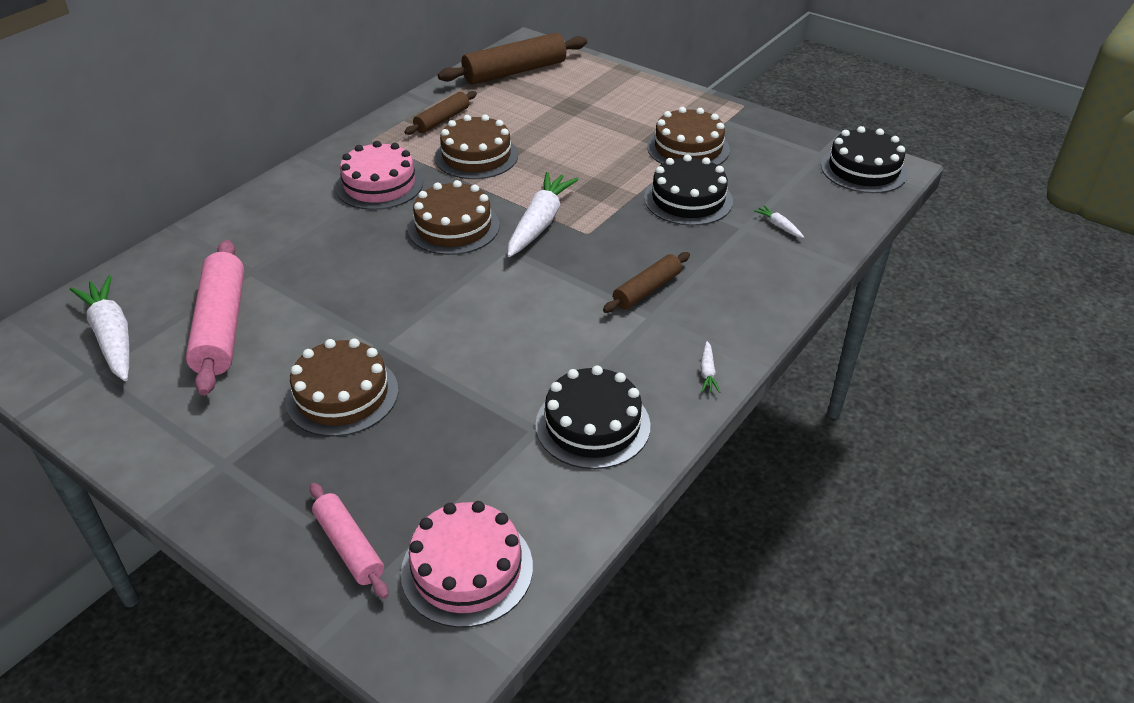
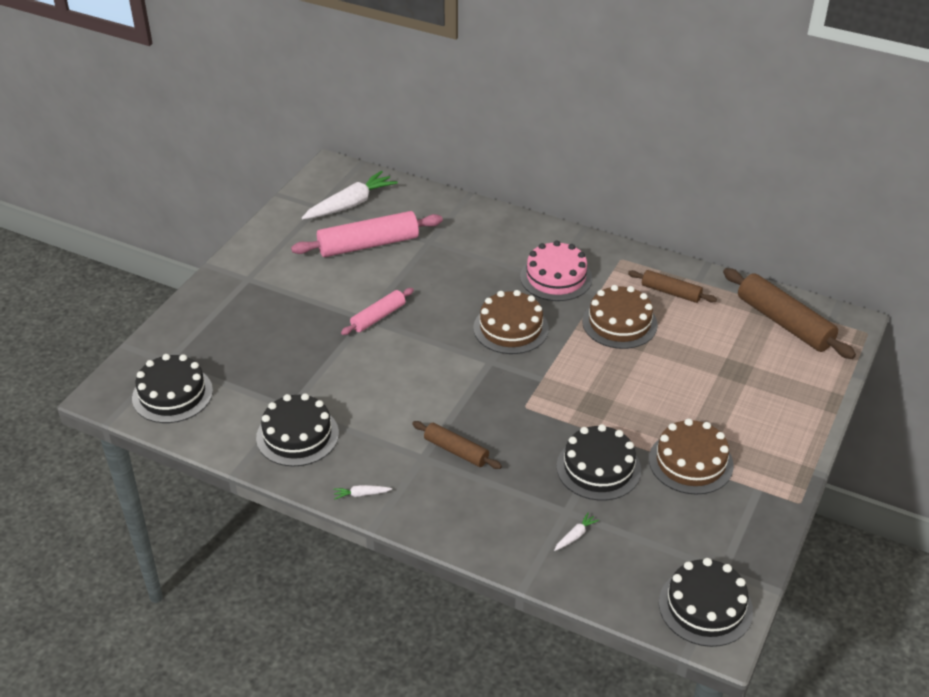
camera: 80 degrees right, 0 degrees up
(342, 395) = (311, 312): brown cake -> none
(349, 547) = (188, 343): pink rolling pin -> pink rolling pin (378, 317)
(467, 569) = (172, 394): pink cake -> black cake
(540, 223) = (531, 376): white carrot -> none

